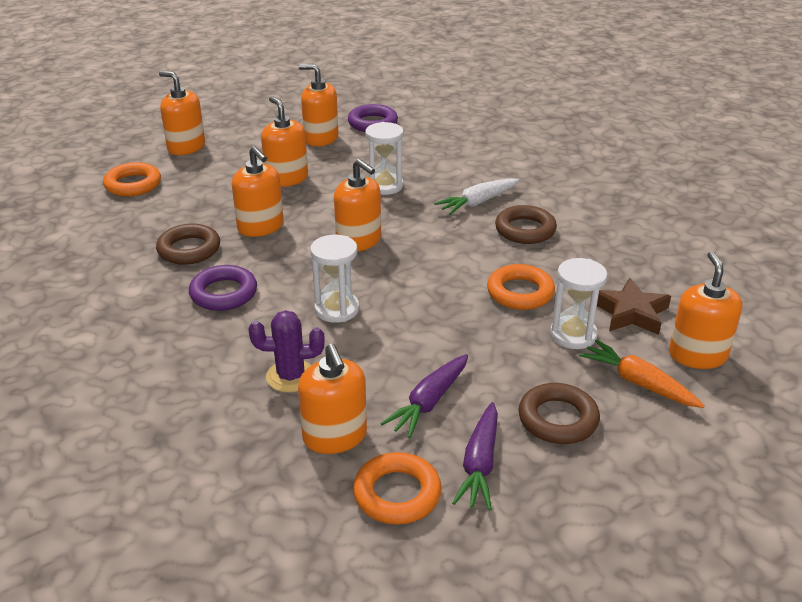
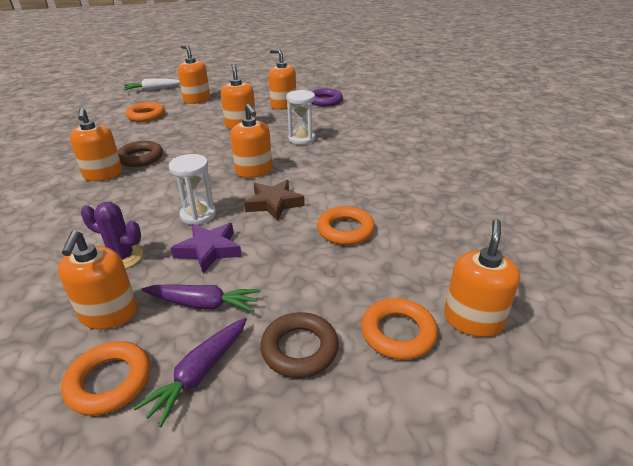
camera: 20 degrees right, 0 degrees up
(224, 293) = (134, 189): purple ring -> none
(260, 227) = (197, 151): orange soap dispenser -> orange soap dispenser (103, 174)
(386, 346) = (209, 250): none -> purple star
(429, 402) = (204, 304): purple carrot -> purple carrot turned 135 degrees counterclockwise
(478, 203) = (360, 159): white carrot -> white carrot (153, 90)
(525, 230) = (383, 184): brown ring -> none
(573, 335) = (366, 274): white hourglass -> none
(630, 312) = (430, 266): brown star -> brown star (274, 203)
(638, 383) = (398, 333): orange carrot -> orange ring

